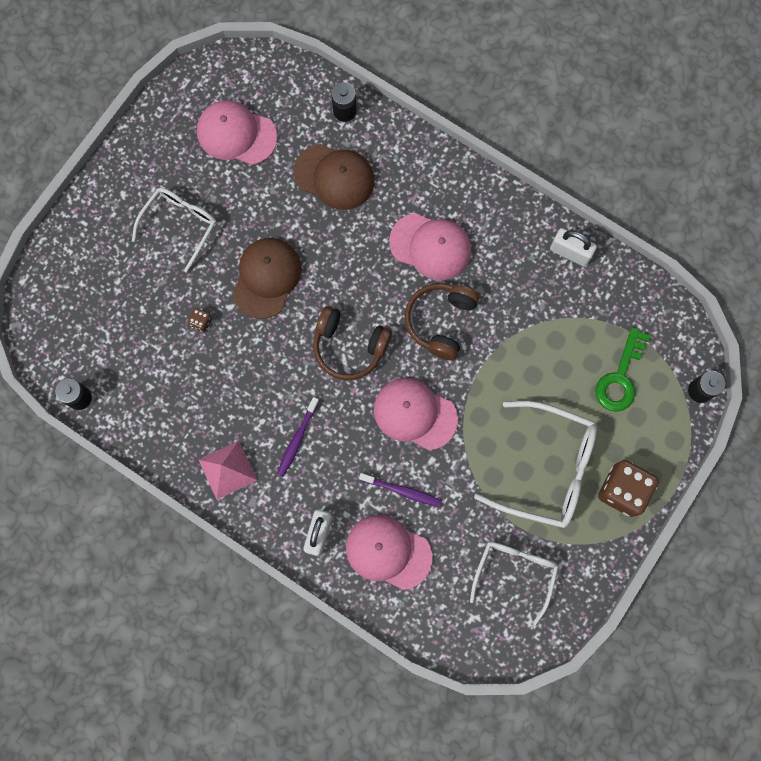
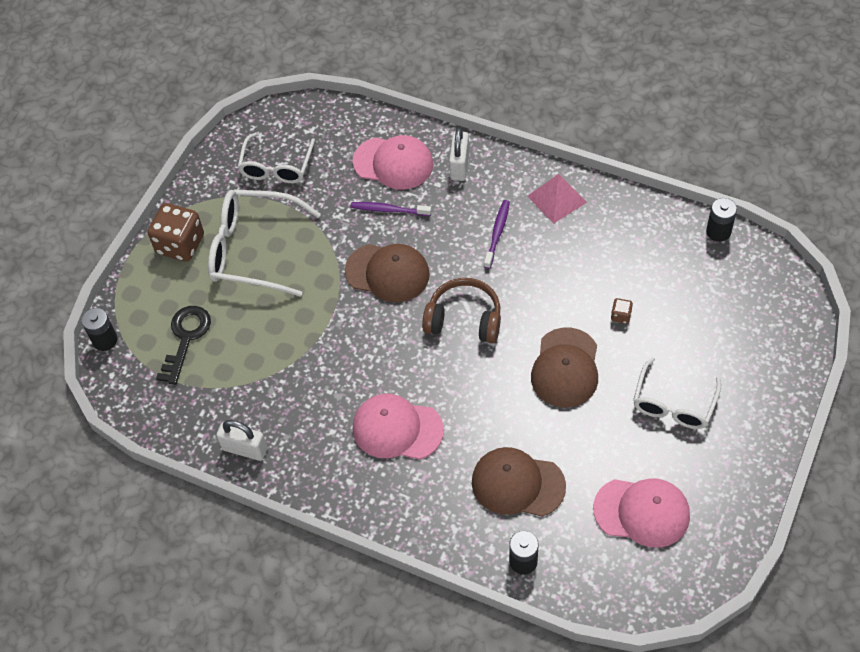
camera: 175 degrees right, 20 degrees down
(415, 414) = (387, 273): pink cap -> brown cap
(440, 321) = (375, 358): brown headphones -> none
(620, 377) = (186, 338): green key -> black key

